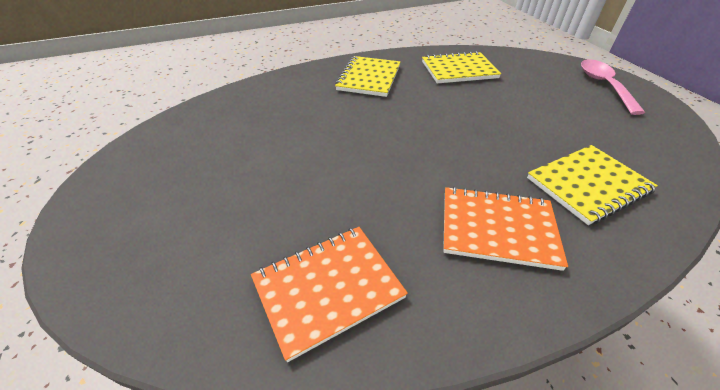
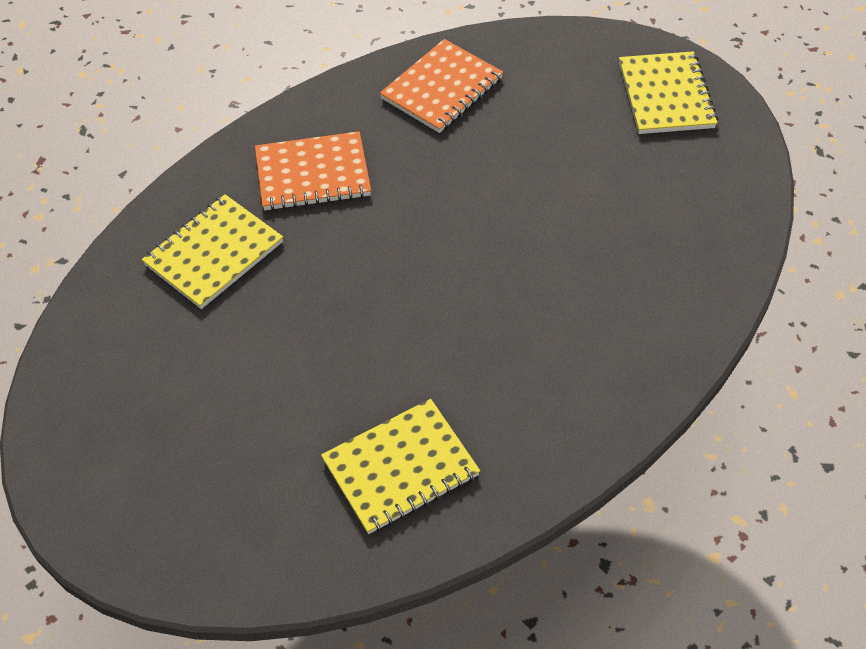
camera: 160 degrees right, 10 degrees up
(369, 78) = (552, 386): yellow notebook -> yellow notebook (666, 95)
(604, 85) = (131, 498): pink spoon -> none

